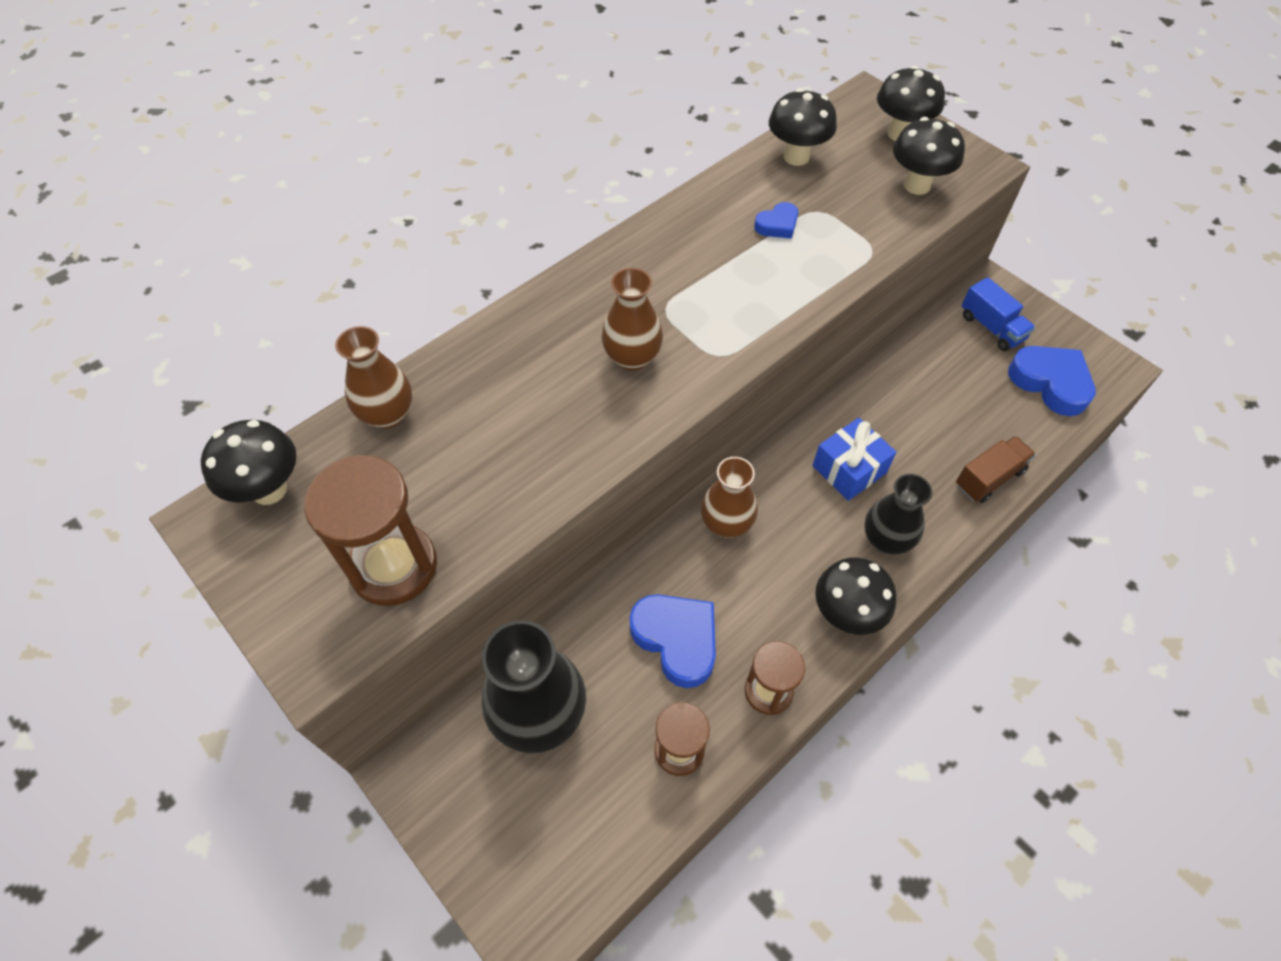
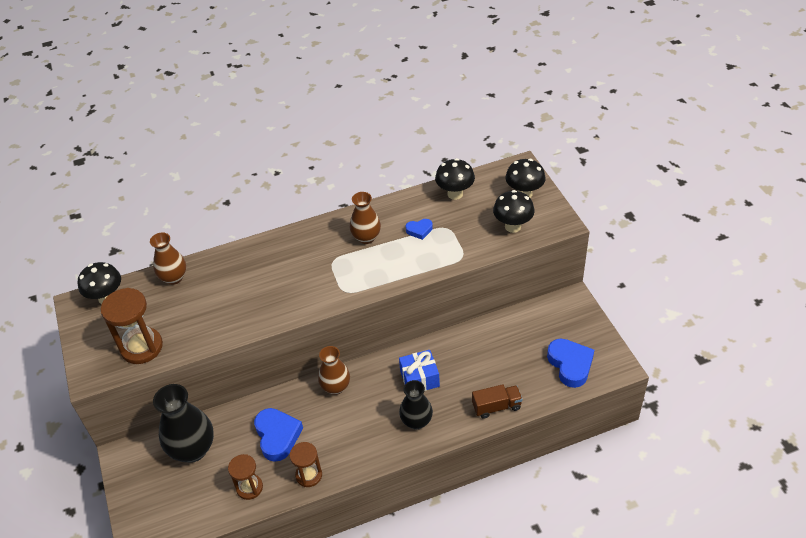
camera: 25 degrees right, 10 degrees down
(632, 358) = (302, 281): brown vase -> brown vase (366, 237)
(846, 614) = (371, 452): black mushroom -> none
(991, 327) = (555, 323): blue truck -> none

